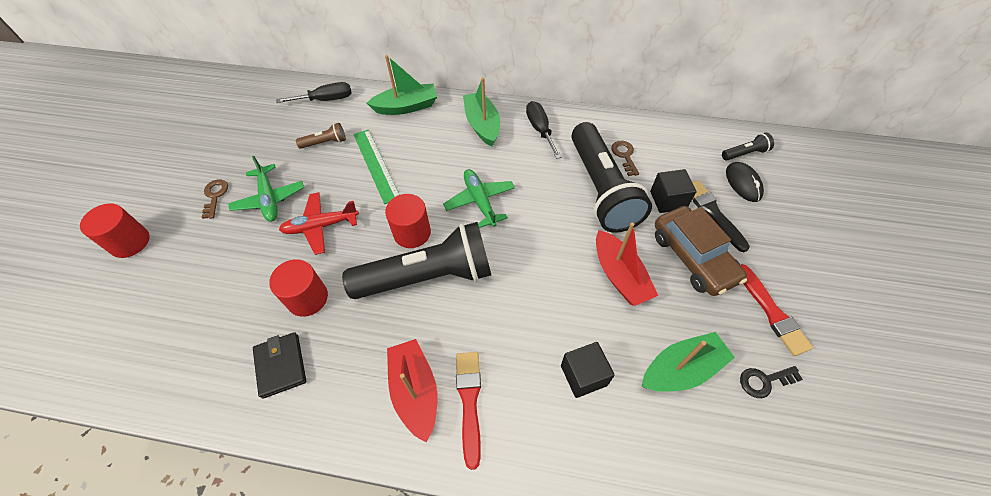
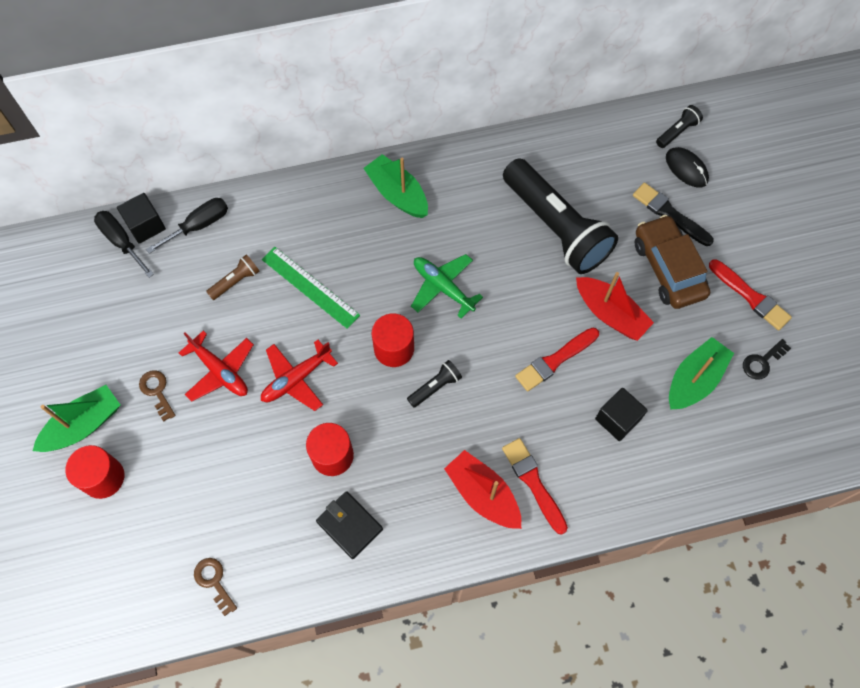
camera: 25 degrees left, 10 degrees up
(269, 199) = (220, 371): green plane -> red plane
(406, 107) = (299, 201): green boat -> green boat (83, 425)
(428, 277) = (435, 387): black flashlight -> black flashlight, size x0.40
(540, 130) = (462, 177): black screwdriver -> black screwdriver (121, 242)
(547, 296) = (555, 360): none -> red brush
(624, 155) = (562, 178): brown key -> brown key (214, 581)
(668, 200) = (623, 215): black cube -> black cube (146, 226)
(693, 257) = (668, 268): brown car -> brown car turned 150 degrees counterclockwise

